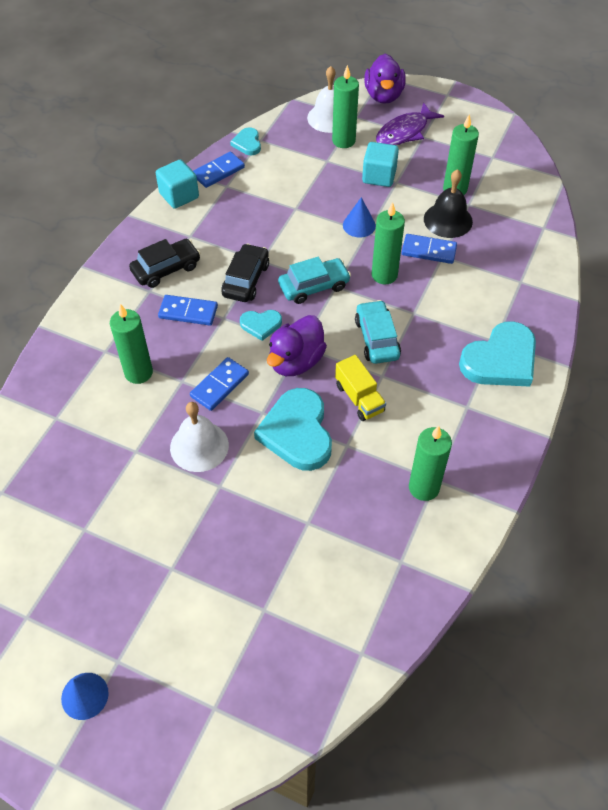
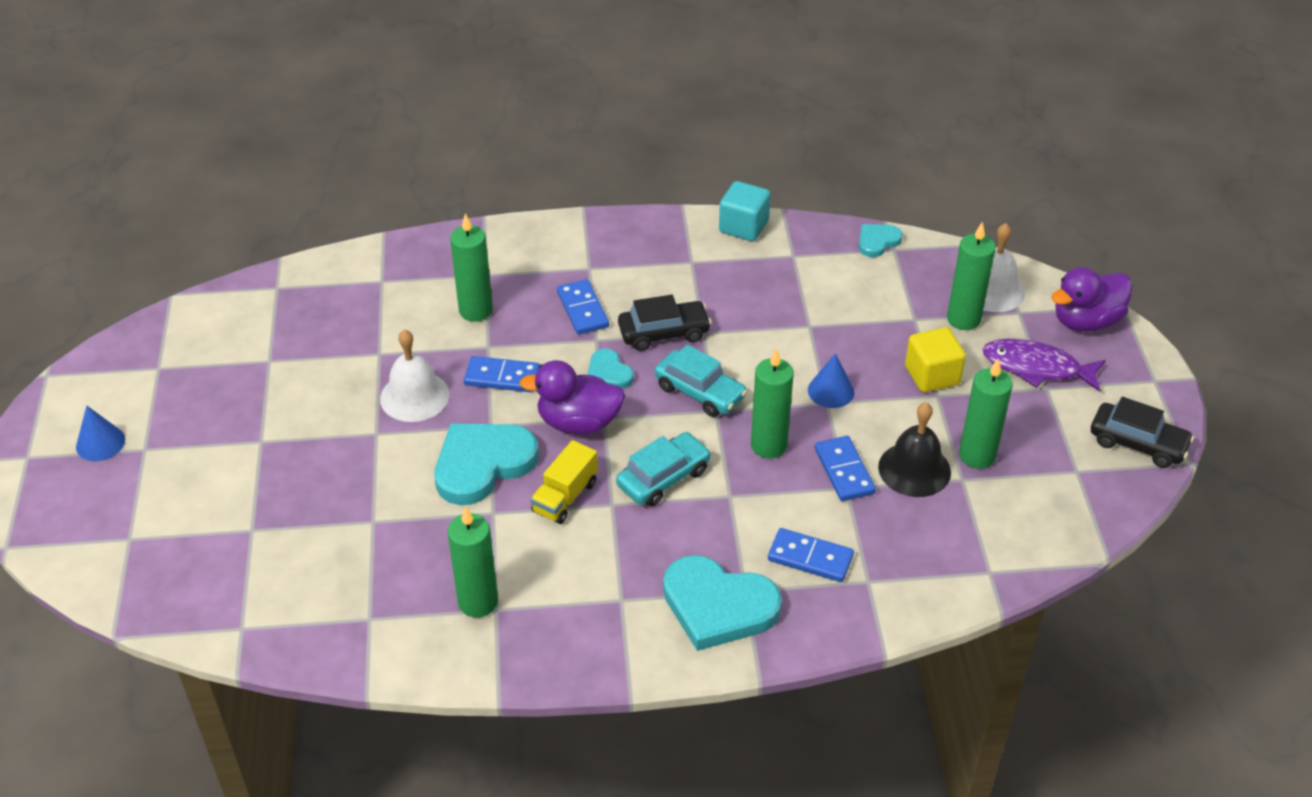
camera: 60 degrees right, 10 degrees down
(166, 269) = (629, 266): black car -> black car (1138, 443)
(218, 171) = (809, 239): blue domino -> blue domino (810, 557)
(379, 176) = (932, 375): turquoise cube -> yellow cube

